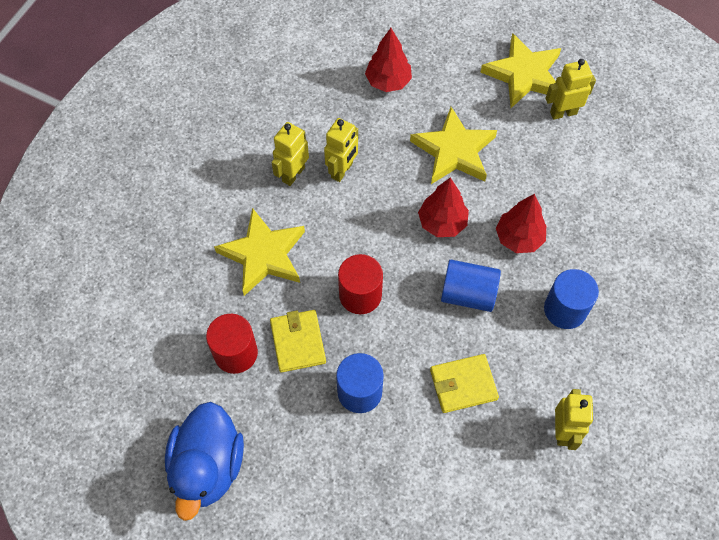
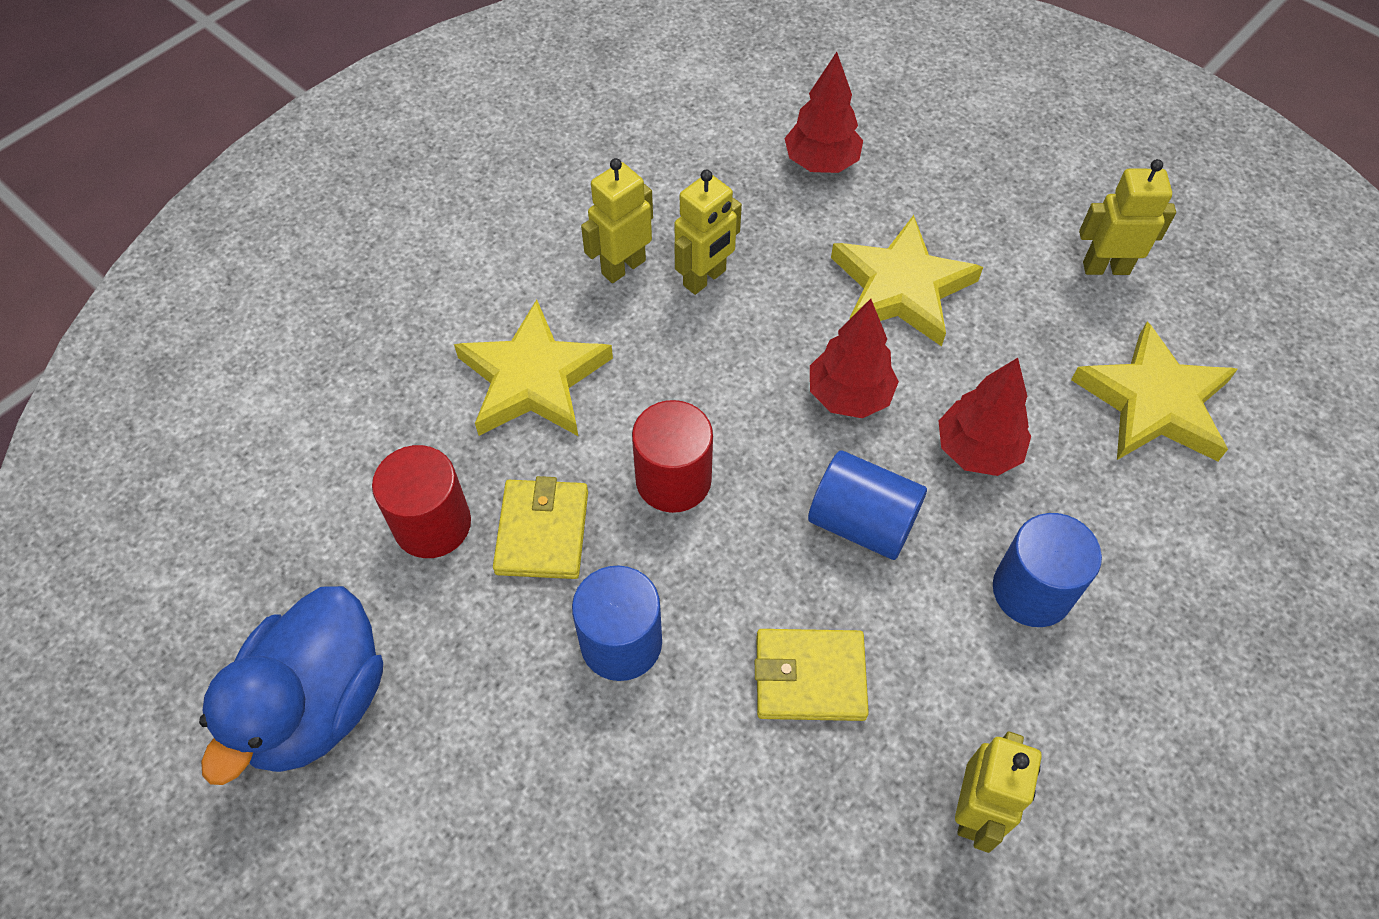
camera: 15 degrees right, 5 degrees down
(524, 74) = (1051, 196): yellow star -> yellow star (1154, 402)

